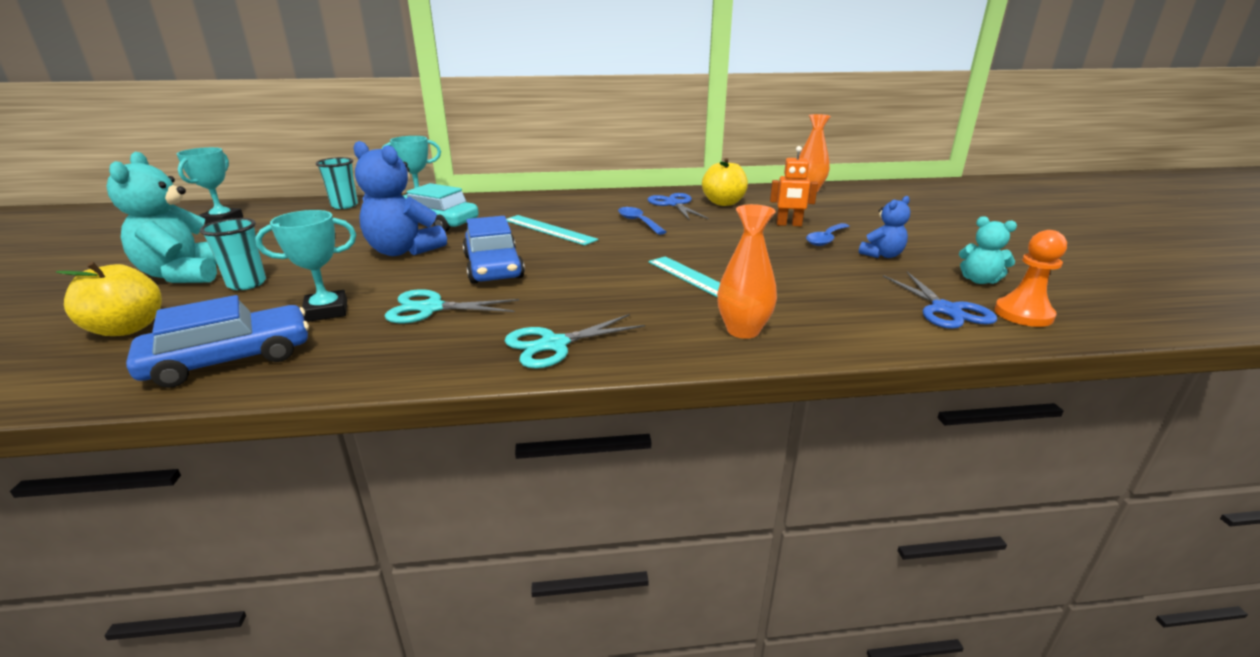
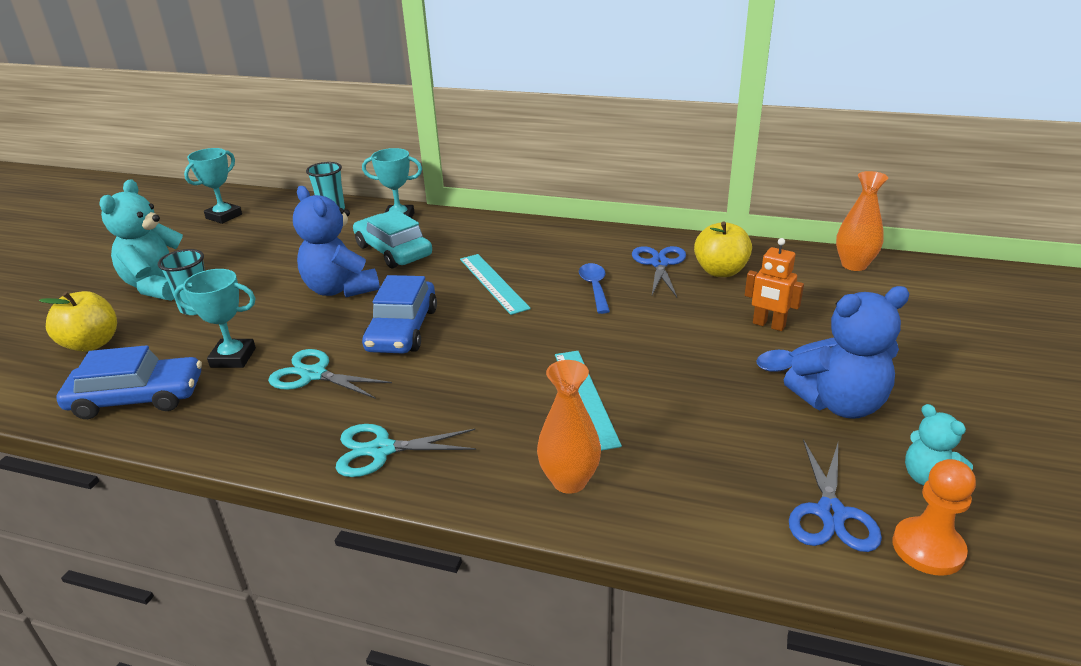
camera: 25 degrees right, 5 degrees up
(882, 255) = (839, 404): blue teddy bear -> blue teddy bear, size x1.81

